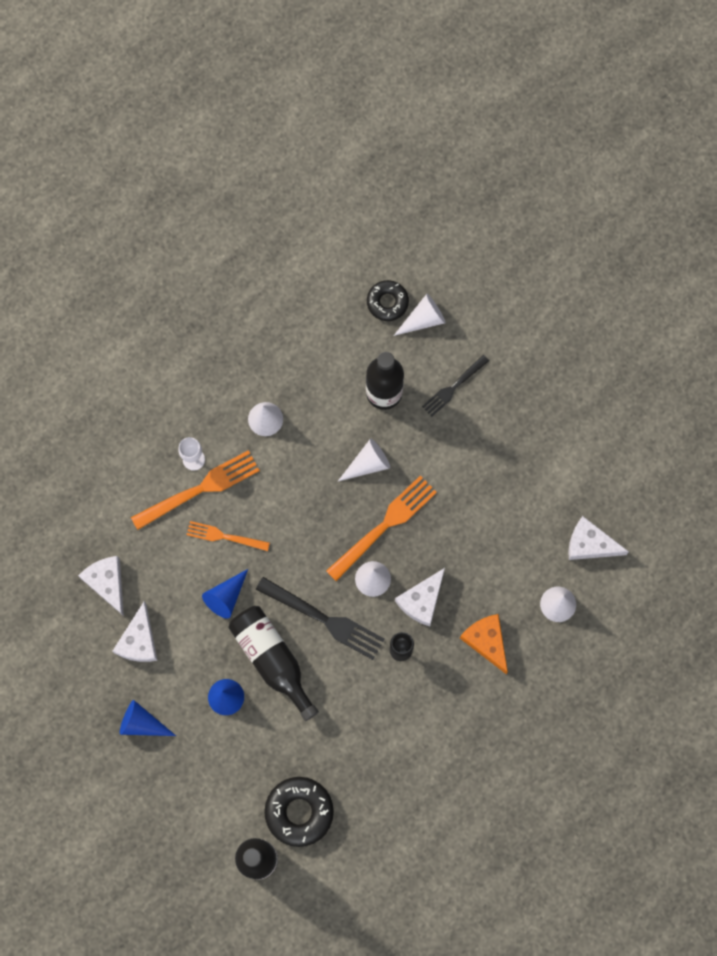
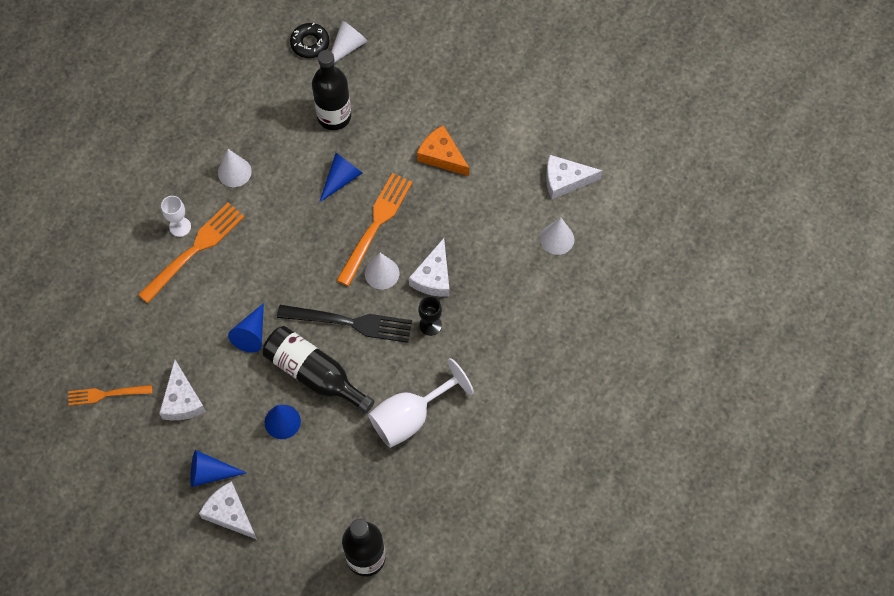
camera: 20 degrees left, 10 degrees down
(107, 583) = (134, 359): white cheese -> white cheese (229, 513)
(224, 536) = (232, 282): orange fork -> orange fork (106, 394)
(299, 812) = (389, 500): black donut -> none
(348, 736) = (410, 417): none -> white goblet
(367, 464) = (341, 179): white cone -> blue cone
(454, 387) = (394, 92): black fork -> none
(486, 641) = (505, 291): orange cheese -> orange cheese (442, 156)

